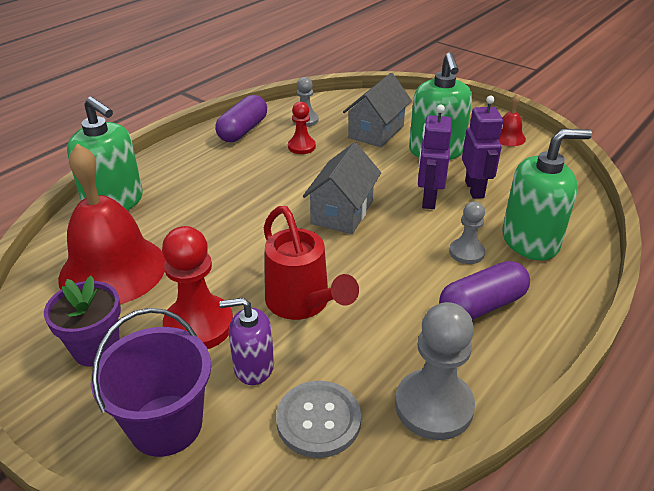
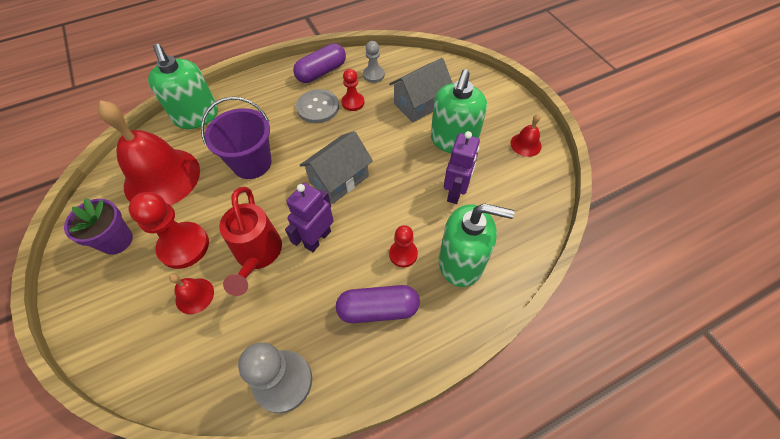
camera: 25 degrees right, 20 degrees up
(166, 425) = (119, 318): purple bucket -> purple bucket (252, 163)
(253, 367) = (194, 295): purple soap dispenser -> red bell
(318, 420) = (205, 357): grey button -> grey button (318, 107)
(428, 199) = (412, 190): purple robot -> purple robot (317, 239)
(466, 252) = (403, 254): grey pawn -> red pawn

